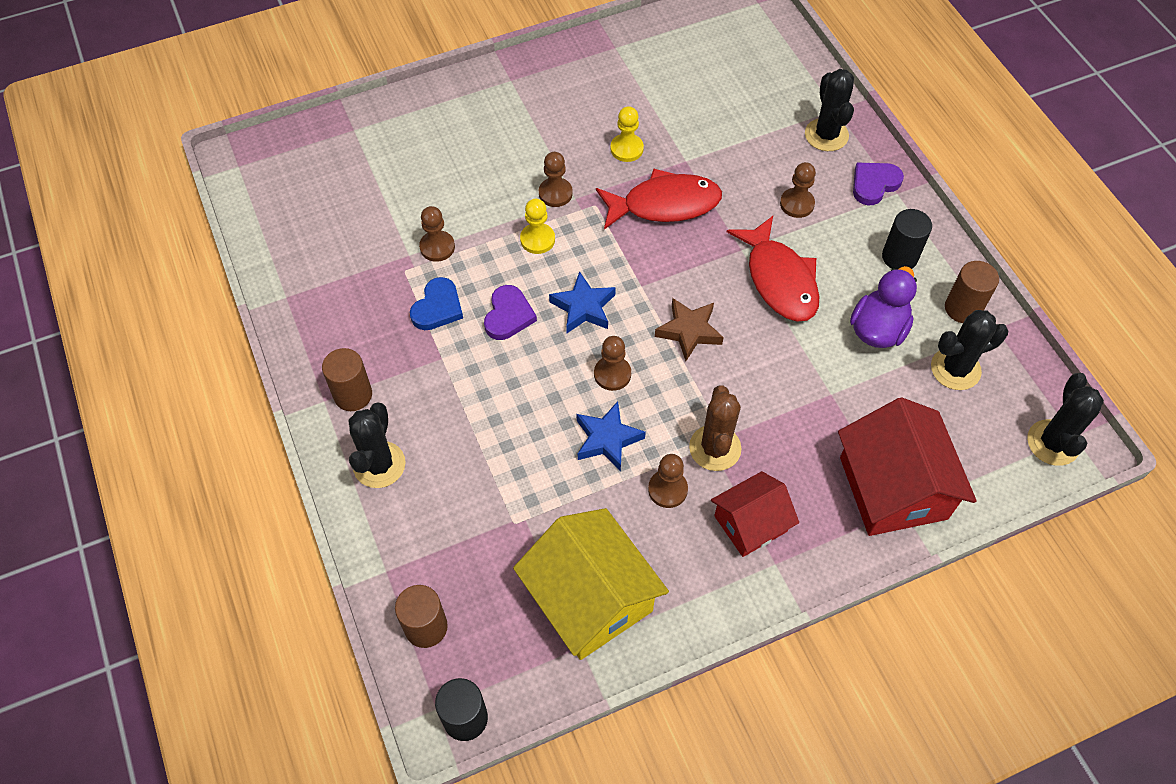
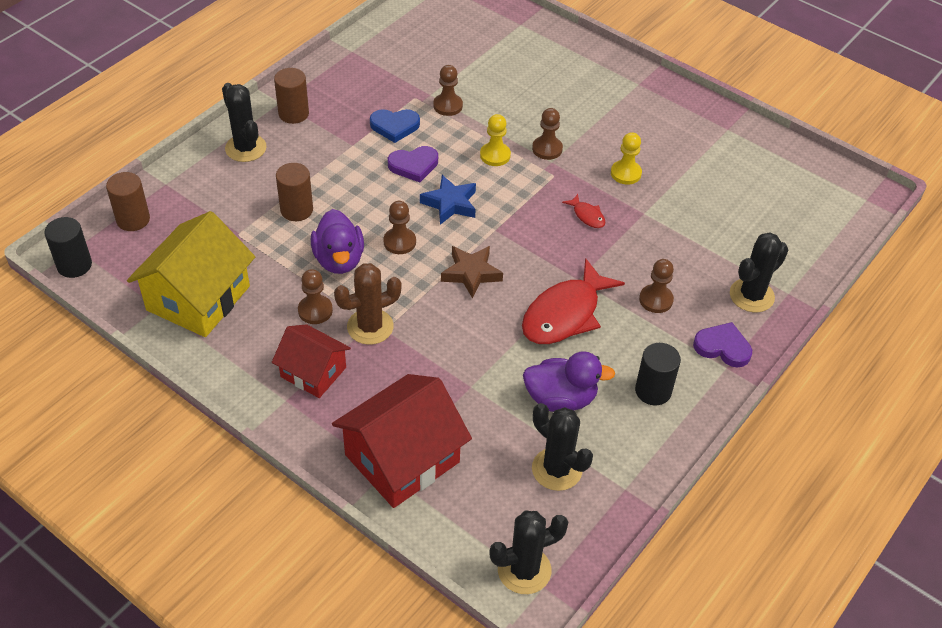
camera: 60 degrees right, 10 degrees down
(379, 465) = (245, 148): black cactus -> black cactus turned 75 degrees clockwise
(607, 439) = (339, 260): blue star -> purple duck
(665, 204) = (587, 216): red fish -> red fish, size x0.44
(962, 308) = (629, 456): brown cylinder -> brown cylinder (296, 210)

